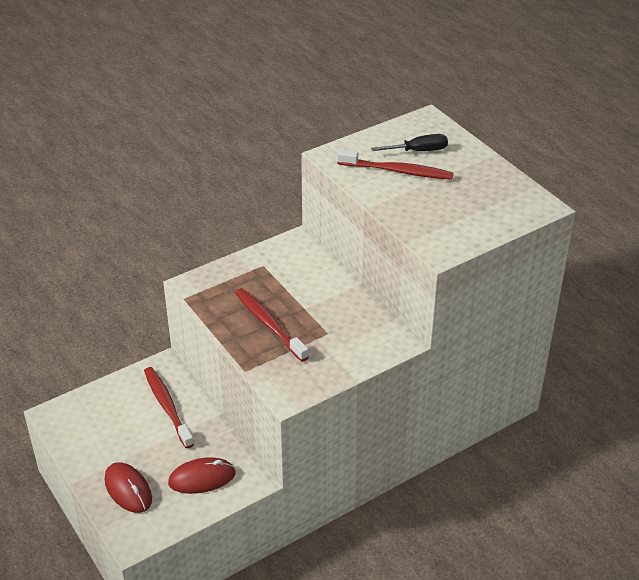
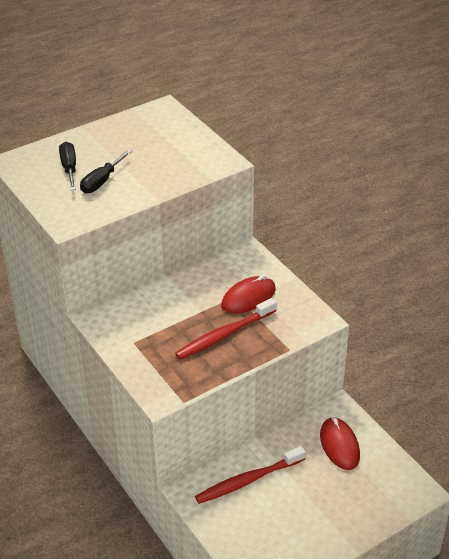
camera: 90 degrees left, 0 degrees up
(128, 489) = (360, 502): red mouse -> red mouse (248, 298)
(397, 171) = (101, 181): red toothbrush -> black screwdriver

